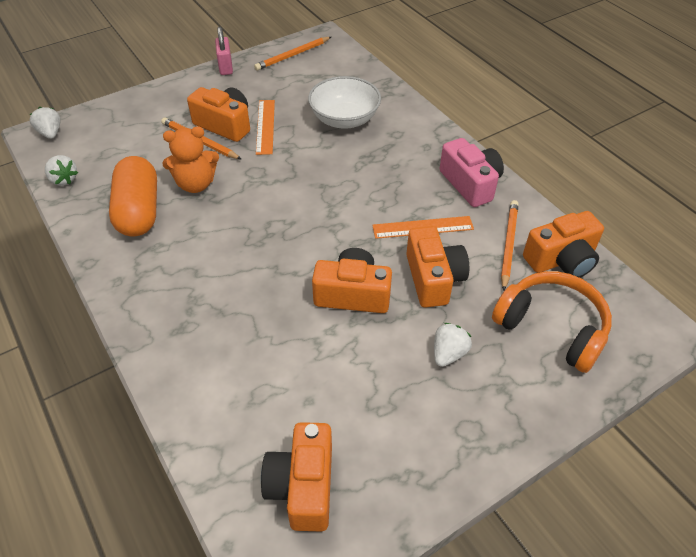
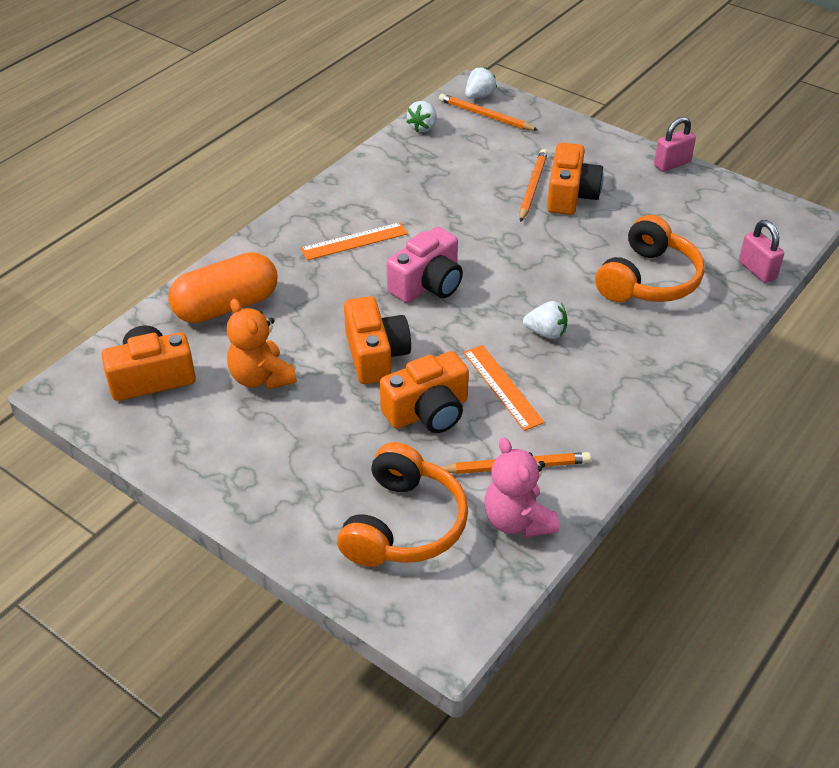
camera: 70 degrees right, 5 degrees down
(139, 211) = (409, 184): orange capsule -> orange capsule (226, 306)
(196, 184) = (467, 206): orange teddy bear -> orange teddy bear (261, 377)
(265, 126) = (589, 224): orange ruler -> orange ruler (354, 241)
(293, 55) = (740, 206): orange pencil -> orange pencil (485, 116)
(344, 119) = (648, 280): white bowl -> orange headphones
(362, 71) = (757, 270): none -> pink padlock
(448, 353) = (330, 443): white strawberry -> white strawberry (546, 333)
(470, 184) = (604, 413): pink camera -> pink camera (427, 284)
(561, 260) = (517, 520): orange camera -> pink teddy bear

